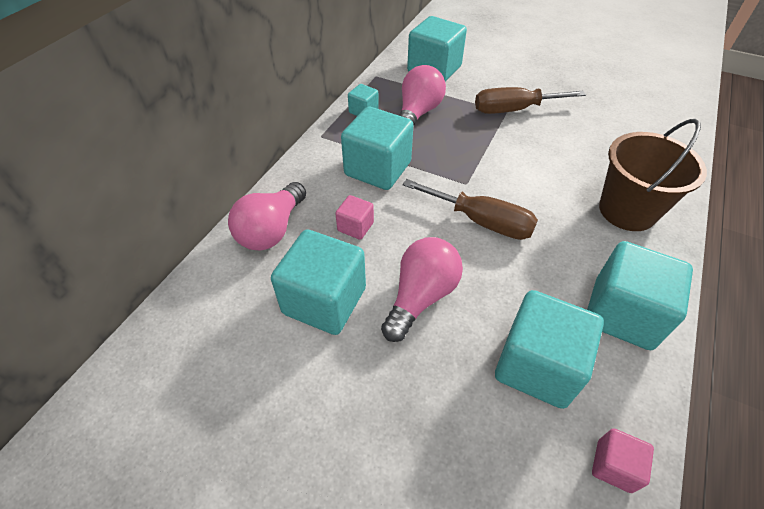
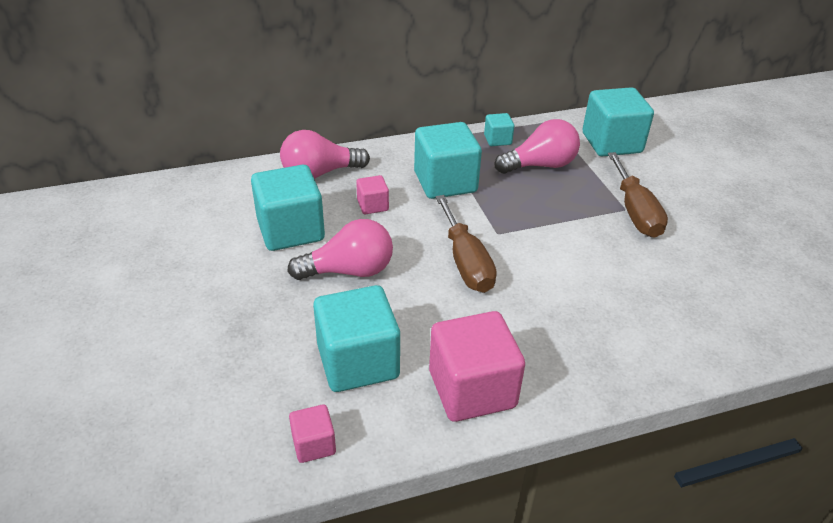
camera: 45 degrees right, 10 degrees down
(514, 110) = (635, 211): brown screwdriver -> brown screwdriver turned 135 degrees counterclockwise
(622, 314) = (472, 389): turquoise cube -> pink cube
(627, 210) = (607, 341): brown bucket -> none

